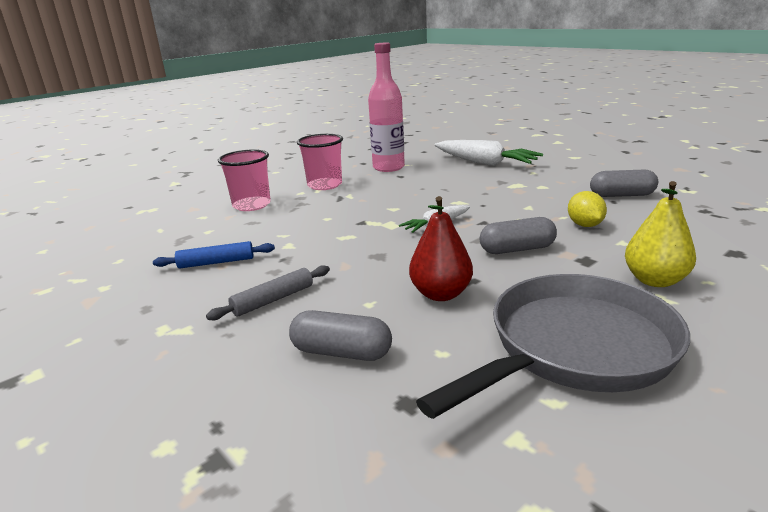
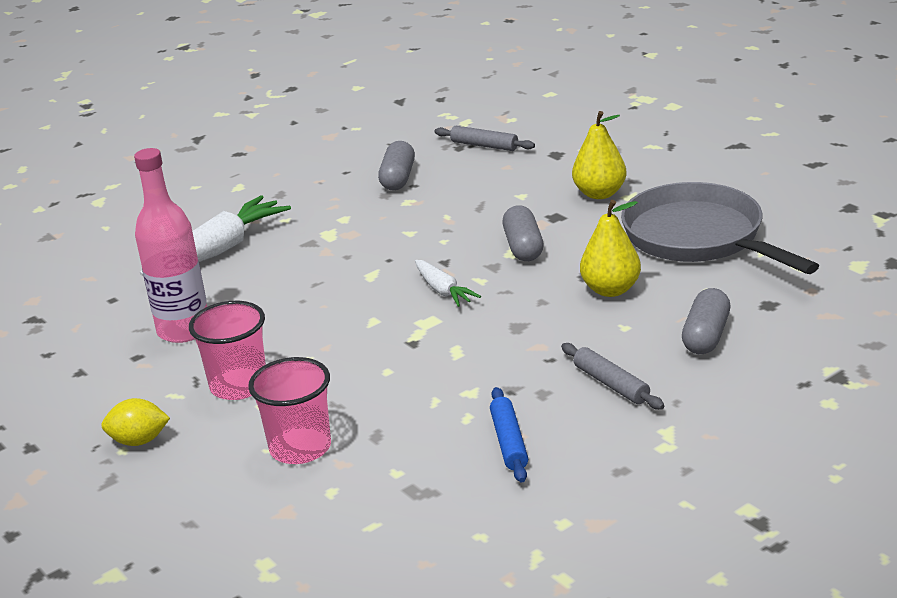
camera: 85 degrees left, 5 degrees up
(440, 294) = (610, 290): red pear -> yellow pear
(584, 225) = (474, 207): yellow lemon -> yellow lemon (139, 441)
(720, 220) = (484, 145): none -> grey rolling pin

